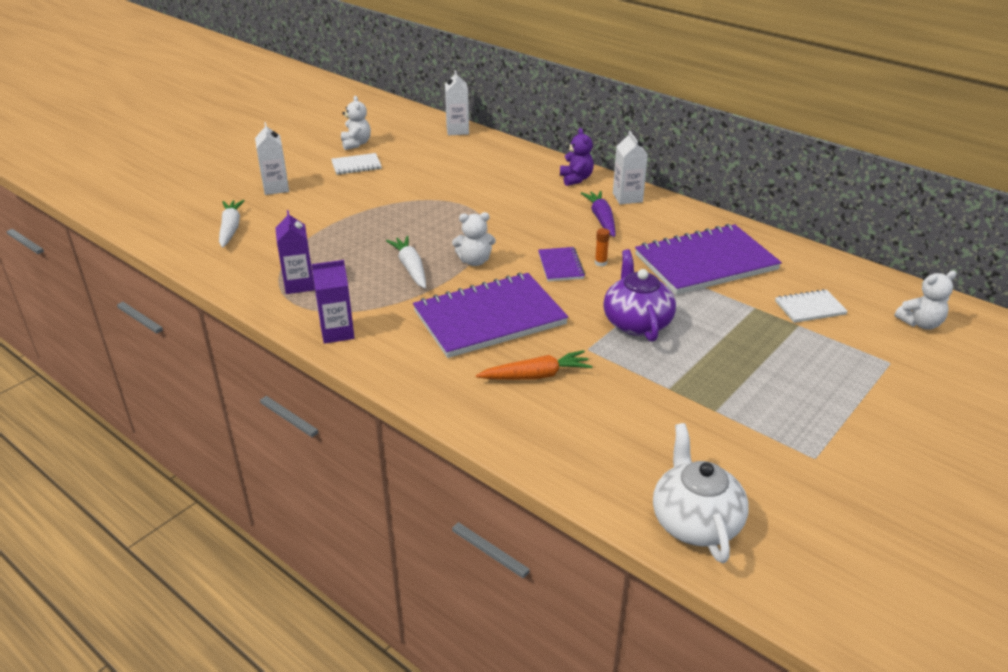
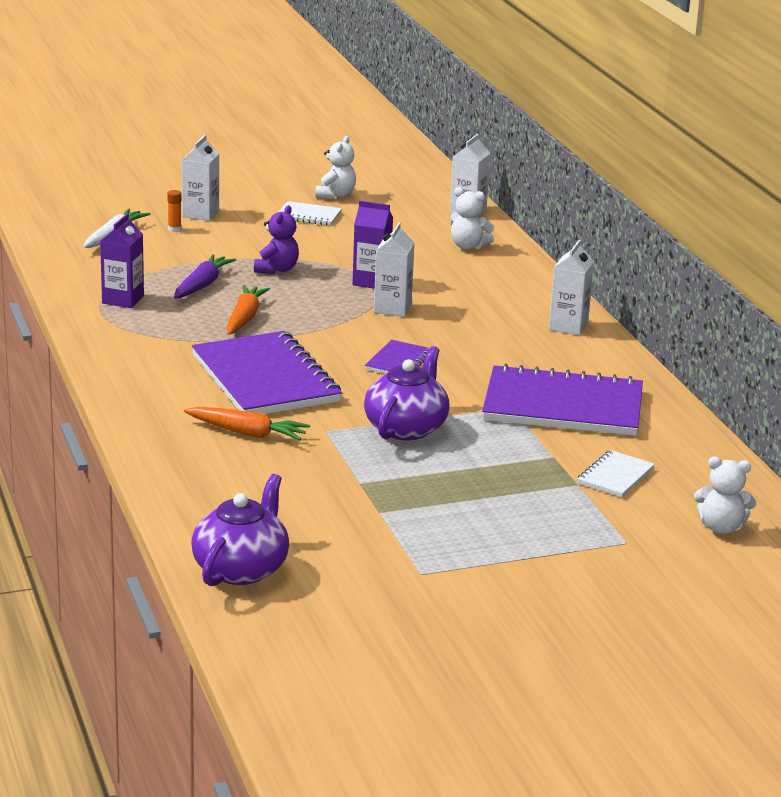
camera: 30 degrees right, 10 degrees down
(337, 332) = (111, 345): purple carton -> purple carton (371, 282)
(411, 268) = (244, 318): white carrot -> orange carrot
(474, 261) = (315, 331): white teddy bear -> white teddy bear (468, 246)
(489, 318) = (265, 379): purple notebook -> purple notebook turned 60 degrees clockwise
(502, 222) = (392, 308): none -> white carton
(576, 179) = (535, 293): purple teddy bear -> purple teddy bear (277, 269)
(600, 263) = (445, 372): orange glue stick -> orange glue stick (174, 229)
(601, 219) = (506, 336): purple carrot -> purple carrot (202, 285)
(695, 521) = (241, 569): white teapot -> purple teapot
(810, 308) = (615, 476): white notebook -> white notebook turned 75 degrees counterclockwise

